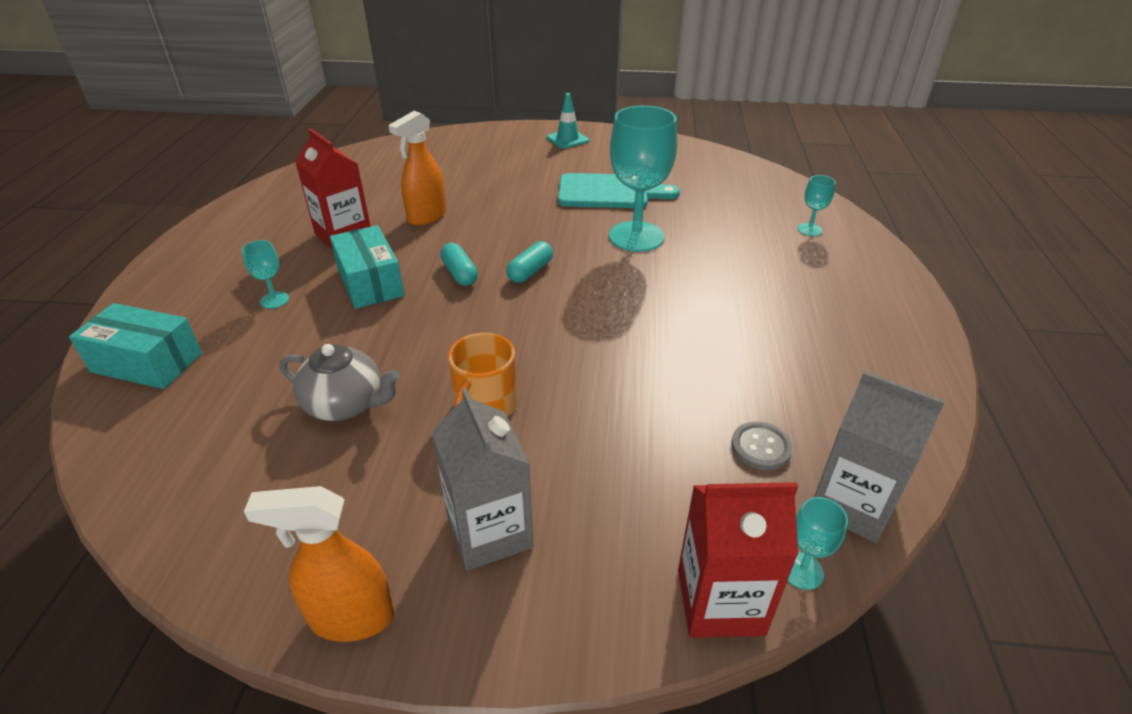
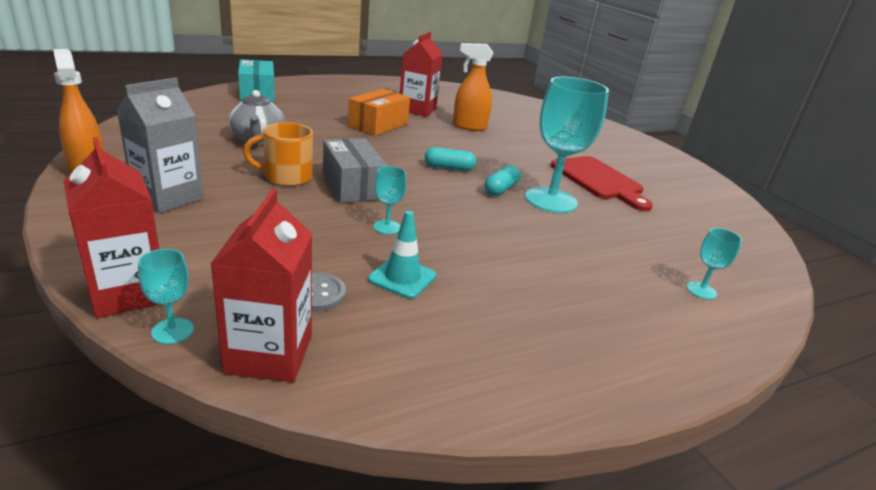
camera: 55 degrees right, 10 degrees down
(274, 300) = (335, 106): turquoise goblet -> turquoise goblet (387, 227)
(370, 282) = (378, 125): turquoise box -> orange box
(459, 273) = (418, 147): turquoise capsule -> turquoise capsule (501, 189)
(538, 356) = (352, 186): none -> grey box
(567, 139) = (649, 154): turquoise traffic cone -> turquoise traffic cone (402, 277)
(609, 192) = (599, 180): turquoise cutting board -> red cutting board
(852, 504) = (269, 354): grey carton -> red carton

